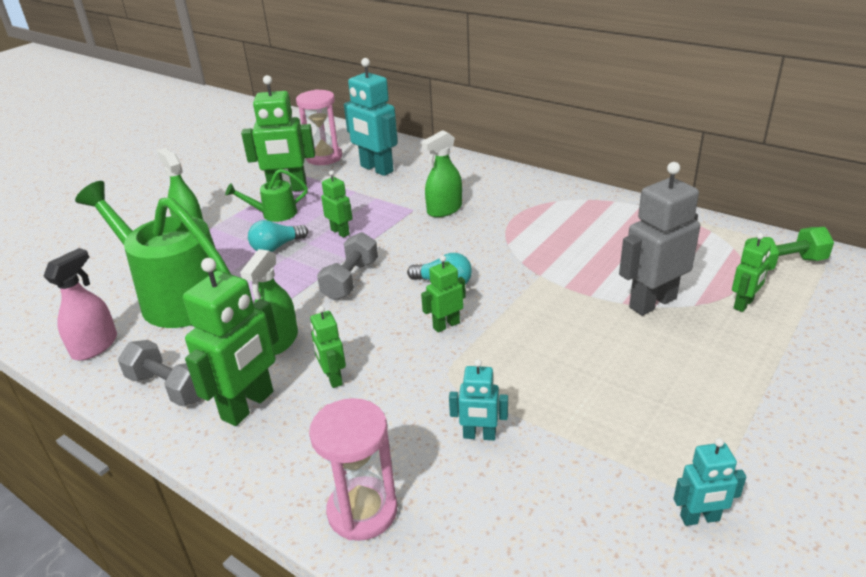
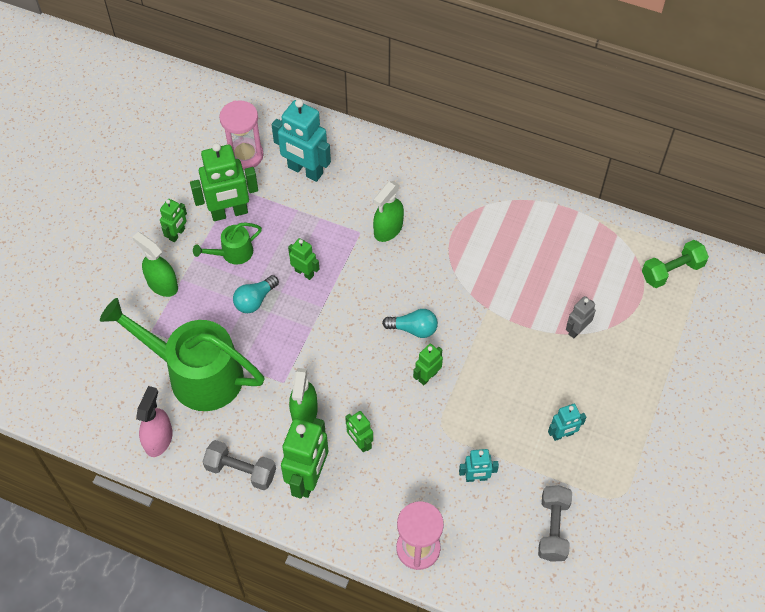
camera: 15 degrees left, 25 degrees up
(350, 280) = (335, 334): grey dumbbell -> grey dumbbell (553, 528)
(652, 302) = (577, 330): grey robot -> grey robot, size x0.53
(700, 518) = (618, 517): turquoise robot -> turquoise robot (562, 434)
(743, 304) = (642, 323): green robot -> green robot (177, 234)

